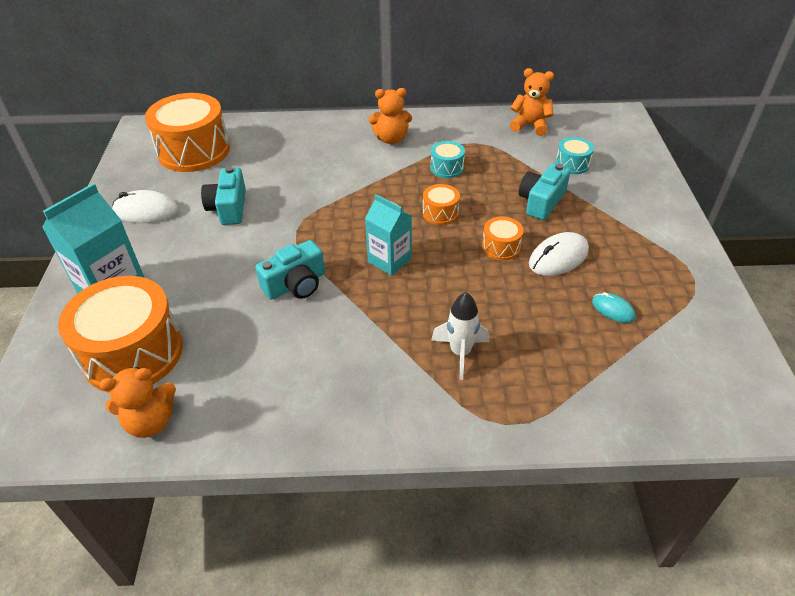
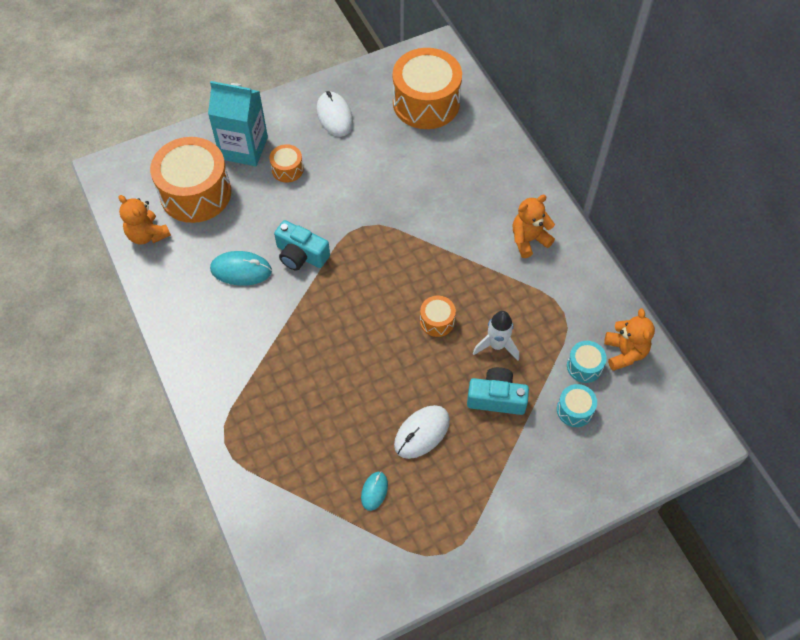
camera: 65 degrees right, 15 degrees up
(228, 208) = (365, 167): turquoise camera -> none
(277, 340) = (241, 270): none -> turquoise mouse
(389, 260) = (357, 306): turquoise carton -> none
(391, 139) = (529, 240): orange teddy bear -> orange teddy bear turned 90 degrees clockwise
(446, 168) = (507, 303): turquoise drum -> turquoise drum (584, 366)
(460, 353) = (278, 392): white rocket -> white rocket (497, 345)
(501, 247) = (414, 383): orange drum -> orange drum (287, 169)
(558, 257) = (421, 433): white mouse -> white mouse turned 75 degrees counterclockwise

